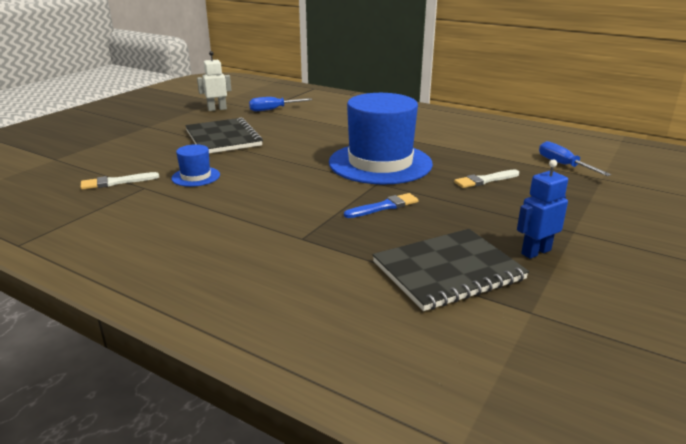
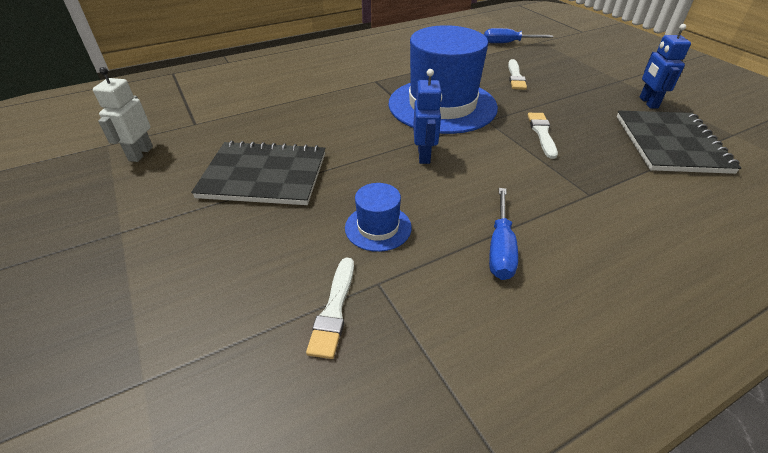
camera: 60 degrees left, 15 degrees up
(273, 109) = (208, 116): blue screwdriver -> blue screwdriver (500, 248)
(294, 172) = (424, 155): none -> blue robot
(384, 207) = (542, 133): blue brush -> white brush

